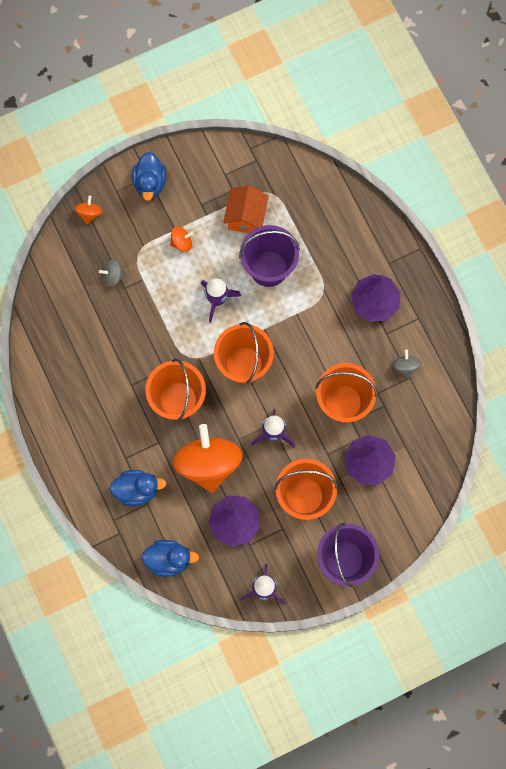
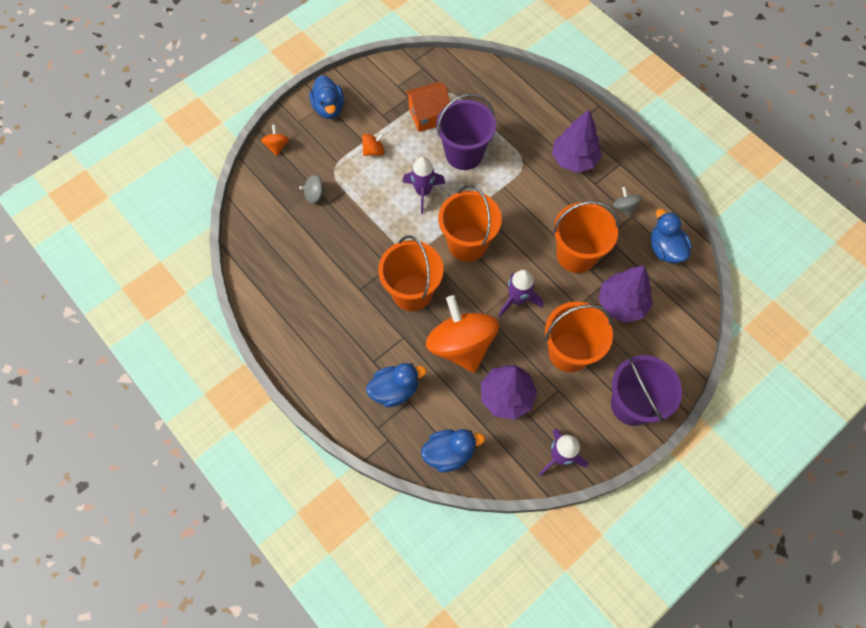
camera: 15 degrees left, 10 degrees down
(246, 217) = (428, 116): orange house -> orange house turned 75 degrees clockwise
(429, 419) = (665, 249): none -> blue duck

